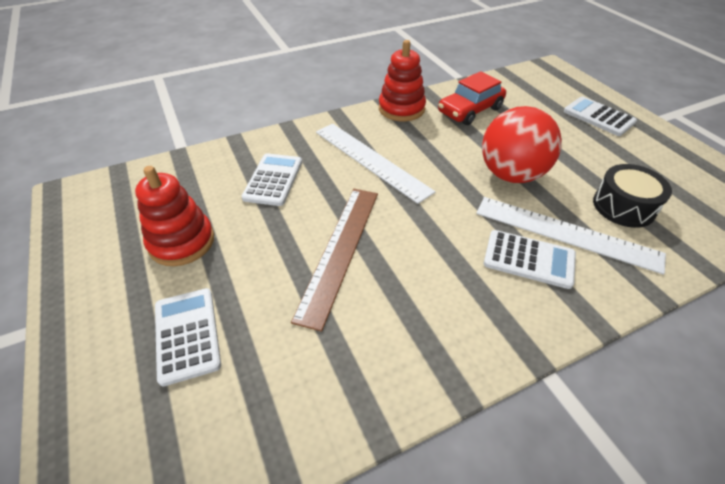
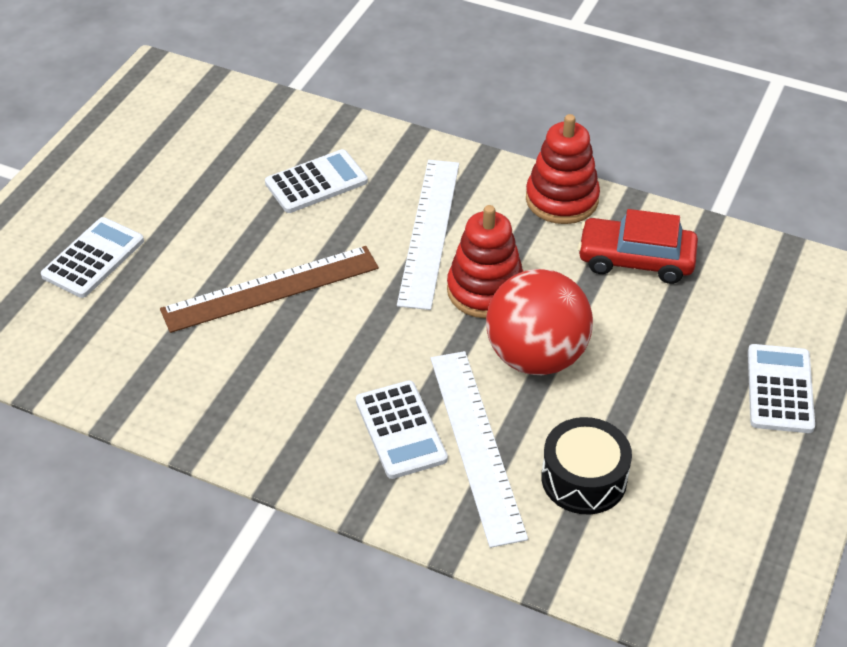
camera: 50 degrees right, 0 degrees up
(182, 242) = (176, 184): red stacking toy -> red stacking toy (485, 290)

